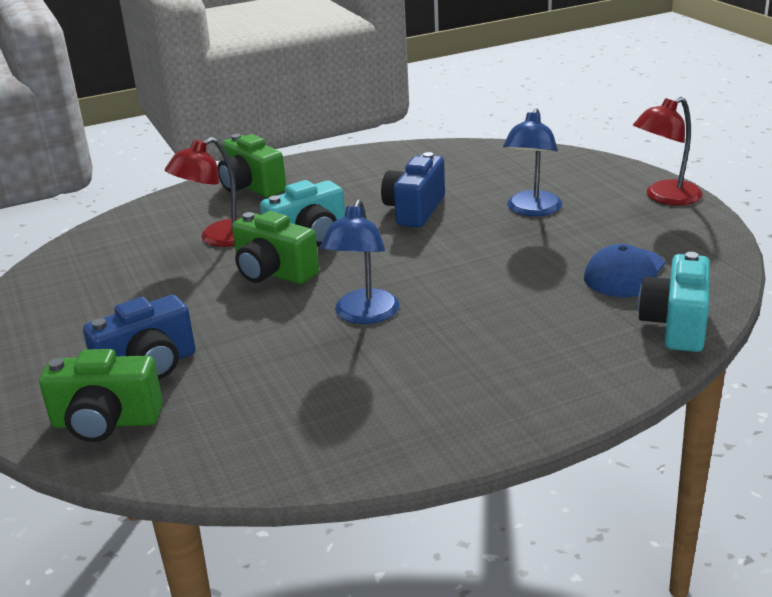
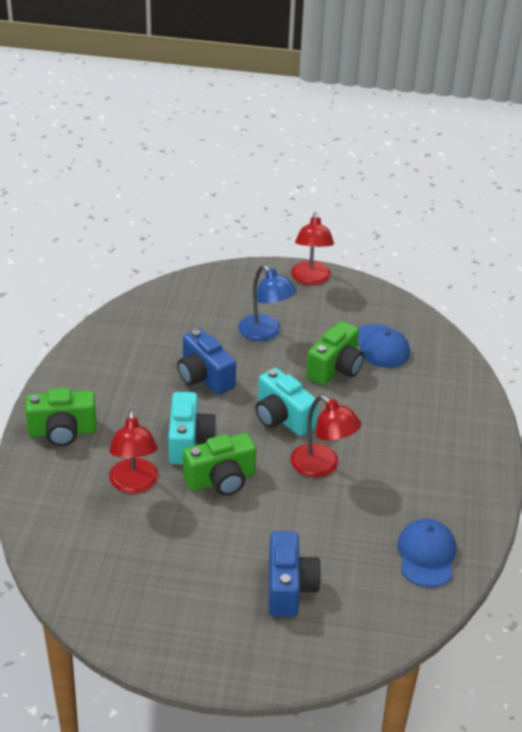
camera: 60 degrees left, 10 degrees up
(106, 422) = (339, 631): green camera -> green camera (335, 369)
(291, 436) = (426, 555): none -> blue cap
(363, 315) = (322, 466): blue lamp -> red lamp
(676, 325) = (451, 363): turquoise camera -> turquoise camera (282, 418)

